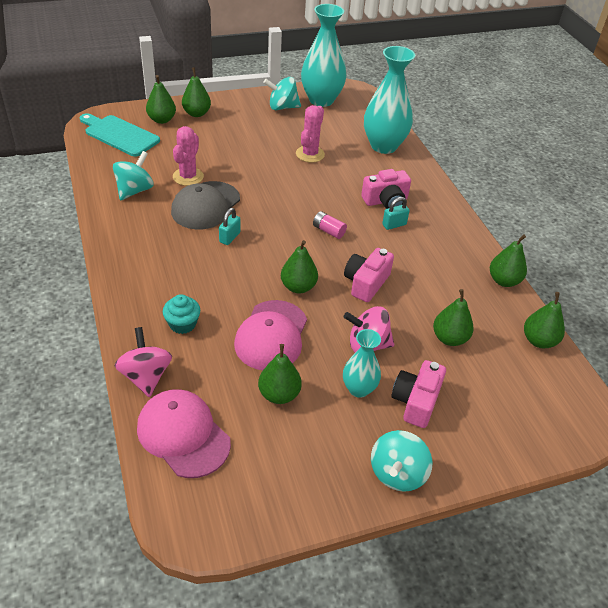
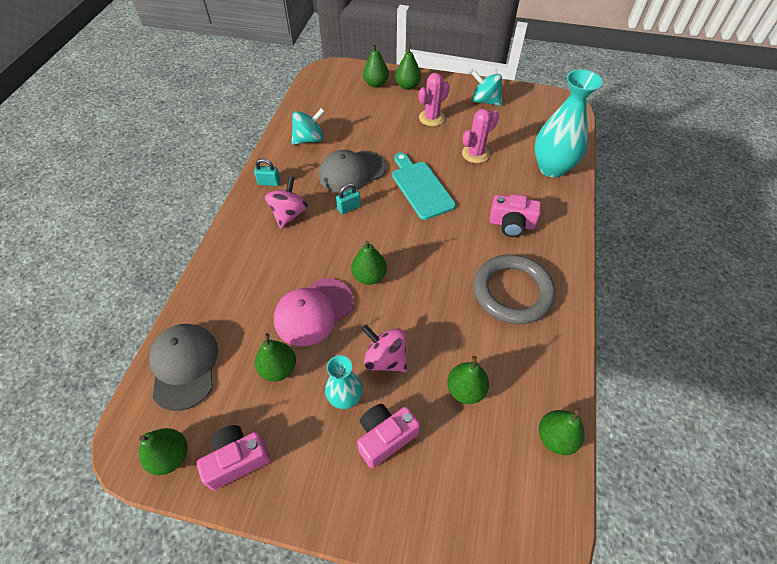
camera: 35 degrees right, 10 degrees up
(119, 135) = (334, 87): turquoise cutting board -> turquoise cutting board (421, 187)
(146, 376) = (197, 302): pink spinning top -> pink spinning top (289, 214)
(182, 324) = (256, 270): turquoise cupcake -> none
(183, 435) = (184, 366): pink cap -> grey cap
(188, 177) = (358, 141): pink cactus -> pink cactus (431, 118)
(321, 100) = (526, 104): turquoise vase -> none
(328, 231) = (435, 234): pink battery -> none
(366, 283) = (430, 298): pink camera -> pink camera (237, 459)
(394, 225) = (501, 251): turquoise padlock -> turquoise padlock (269, 182)
(397, 473) = (315, 498): turquoise spinning top -> none
(427, 252) = (512, 292): none -> grey ring
(504, 281) = (568, 355): green pear -> green pear (170, 456)

